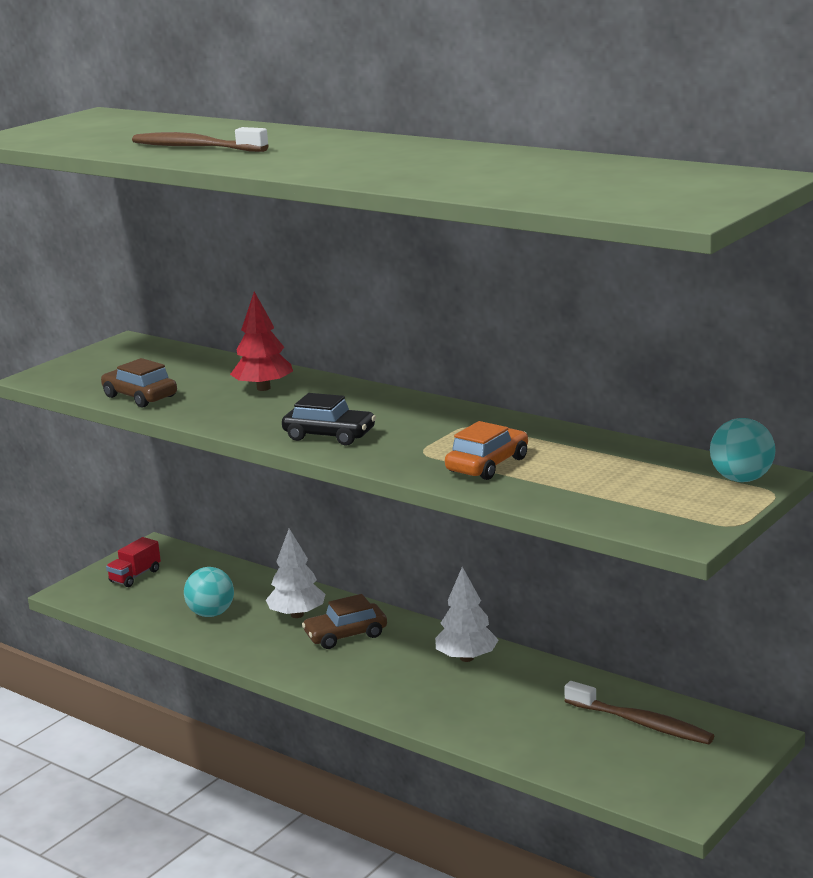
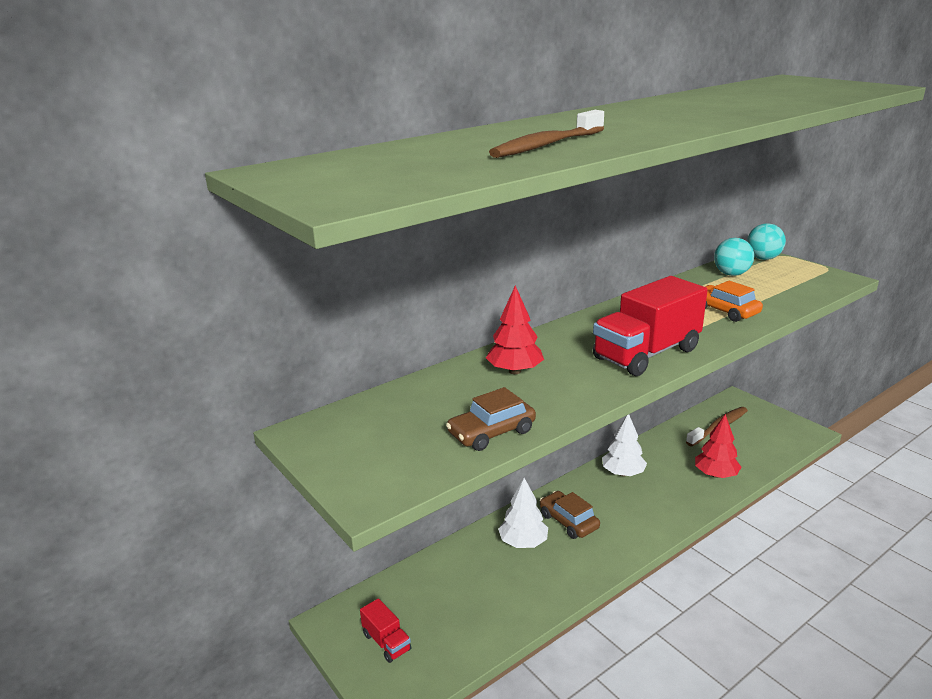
camera: 75 degrees left, 5 degrees up
(211, 614) = (496, 593): turquoise ball -> turquoise ball (731, 274)
(329, 435) = (646, 354): black car -> red truck
(346, 635) = (568, 521): brown car -> brown car turned 150 degrees clockwise
(500, 726) = (715, 475): none -> red tree

